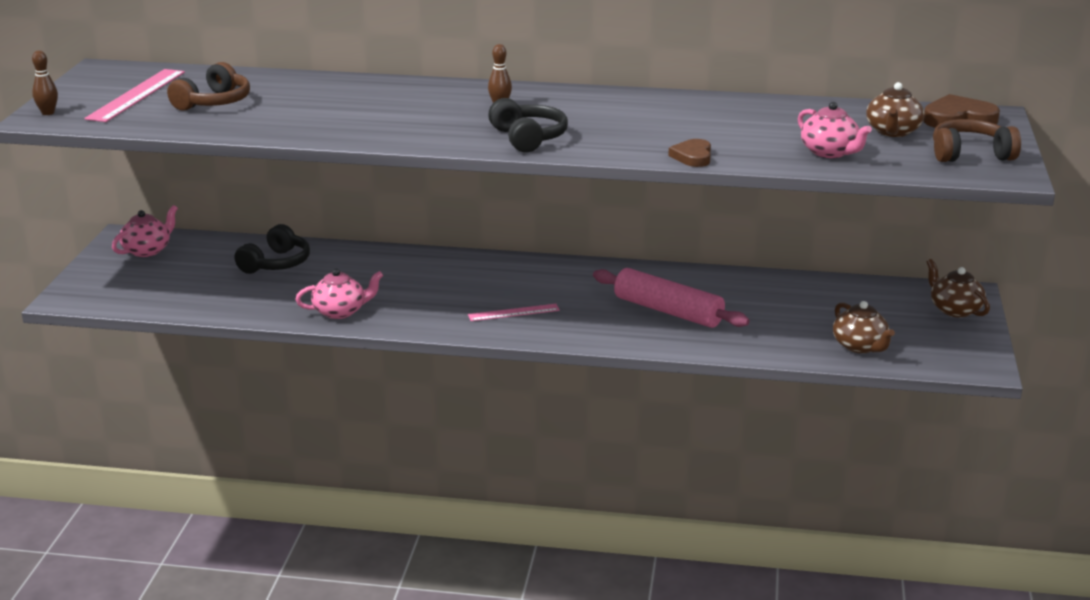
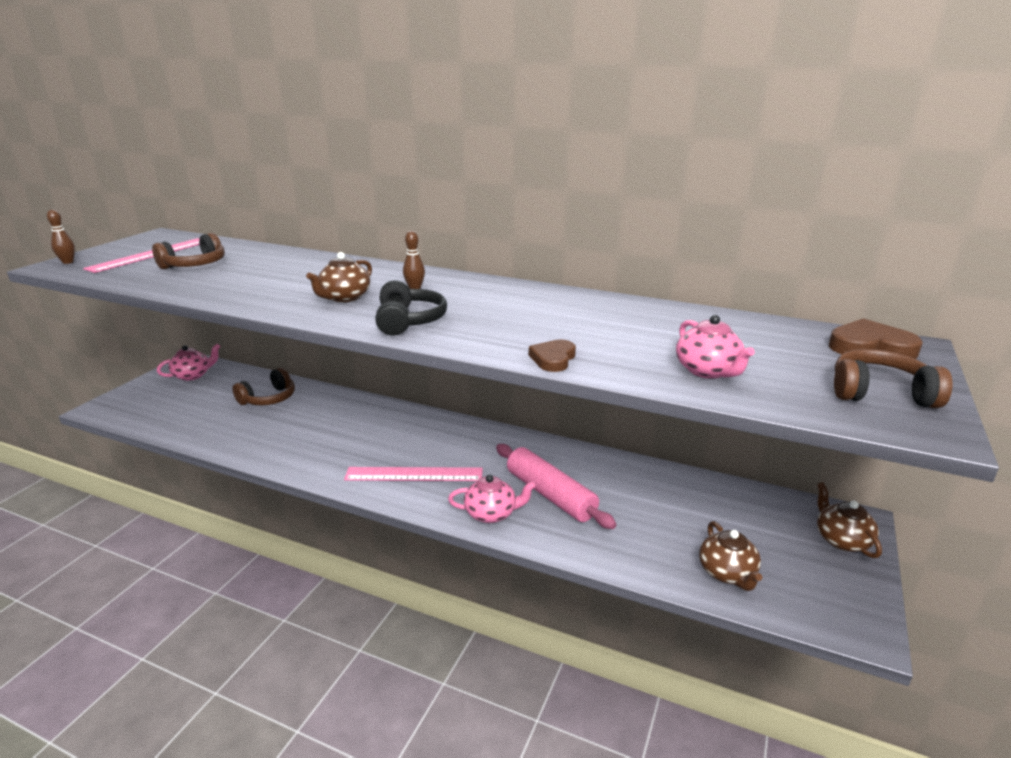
camera: 15 degrees right, 0 degrees up
(276, 263) = (268, 398): black headphones -> brown headphones
(340, 311) = (277, 451): pink teapot -> pink teapot (491, 513)
(513, 312) = (414, 474): pink ruler -> pink ruler, size x1.66
(893, 132) = (790, 354): brown teapot -> brown teapot (344, 297)

